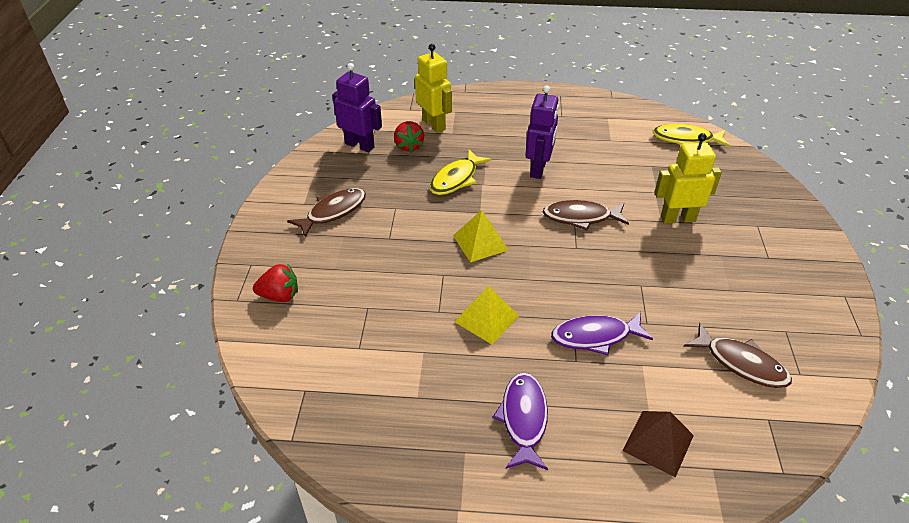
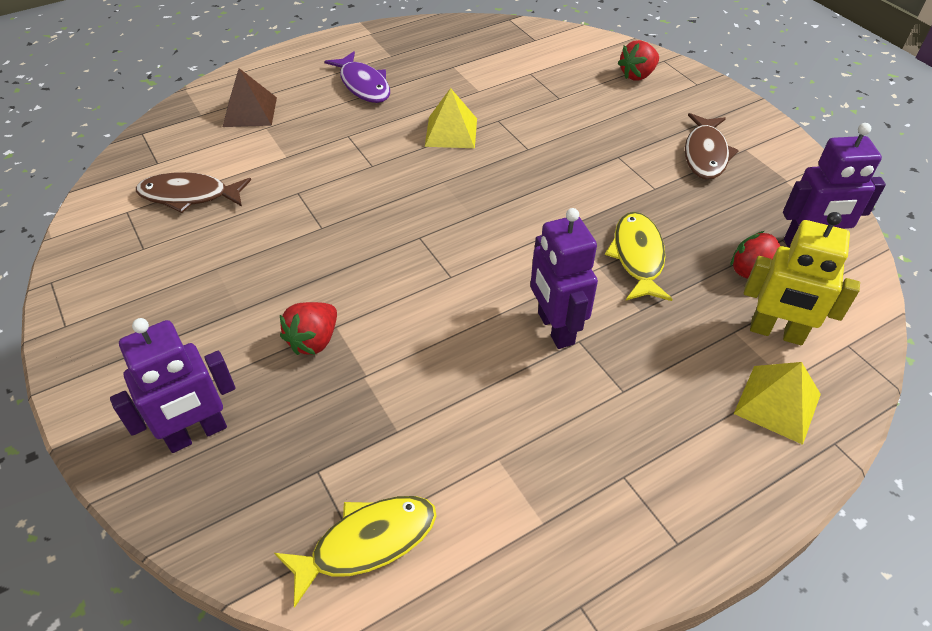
camera: 145 degrees right, 5 degrees up
(480, 242) = (525, 193): yellow pyramid -> yellow pyramid (777, 403)
(581, 217) = (441, 279): brown fish -> none
(595, 336) = (341, 159): purple fish -> none
(677, 218) = (314, 340): yellow robot -> red strawberry
(758, 204) = (197, 434): none -> purple robot

